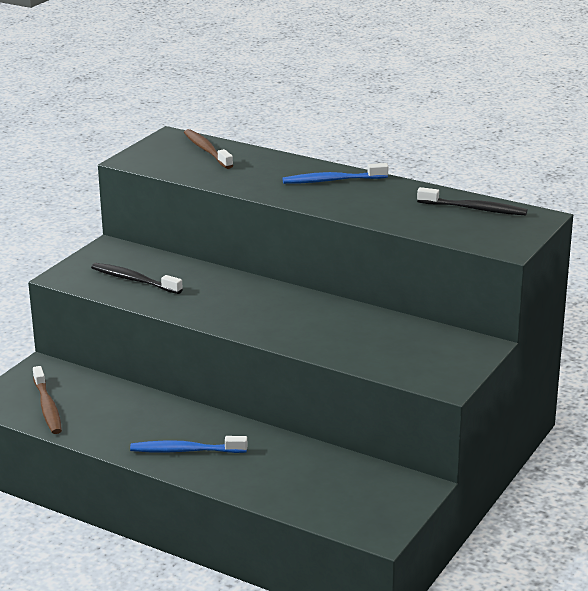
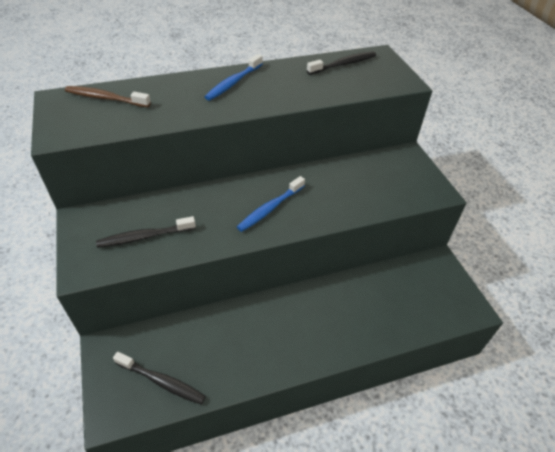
camera: 50 degrees left, 20 degrees up
(47, 407) = (162, 381): brown toothbrush -> black toothbrush
(185, 450) = (301, 339): blue toothbrush -> blue toothbrush (270, 208)

